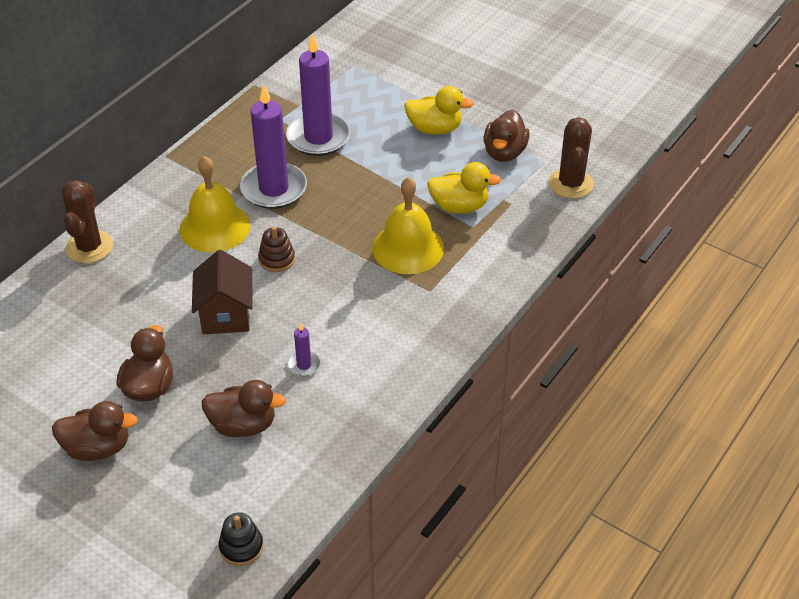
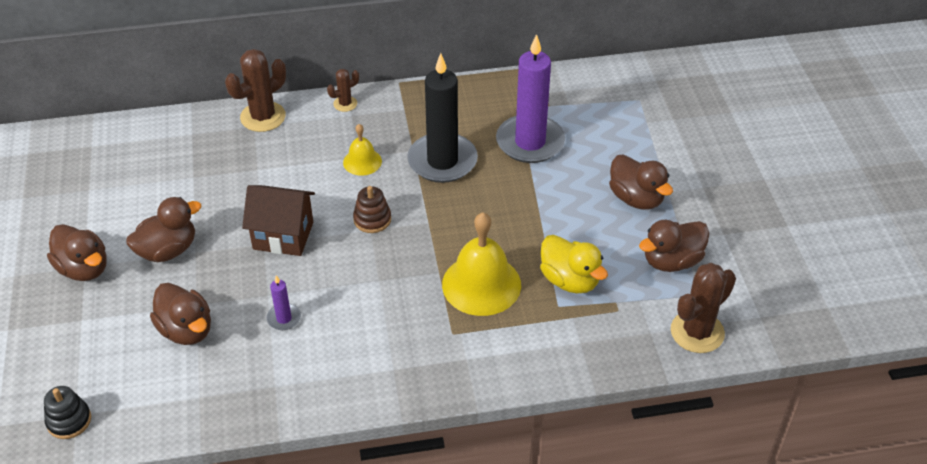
camera: 45 degrees right, 0 degrees up
(144, 196) = (345, 104): none -> brown cactus
(215, 227) = (362, 161): yellow bell -> yellow bell, size x0.54
(226, 314) = (283, 236): brown house -> brown house turned 60 degrees clockwise
(274, 189) = (442, 161): purple candle -> black candle
(435, 129) = (636, 198): yellow duck -> brown duck

